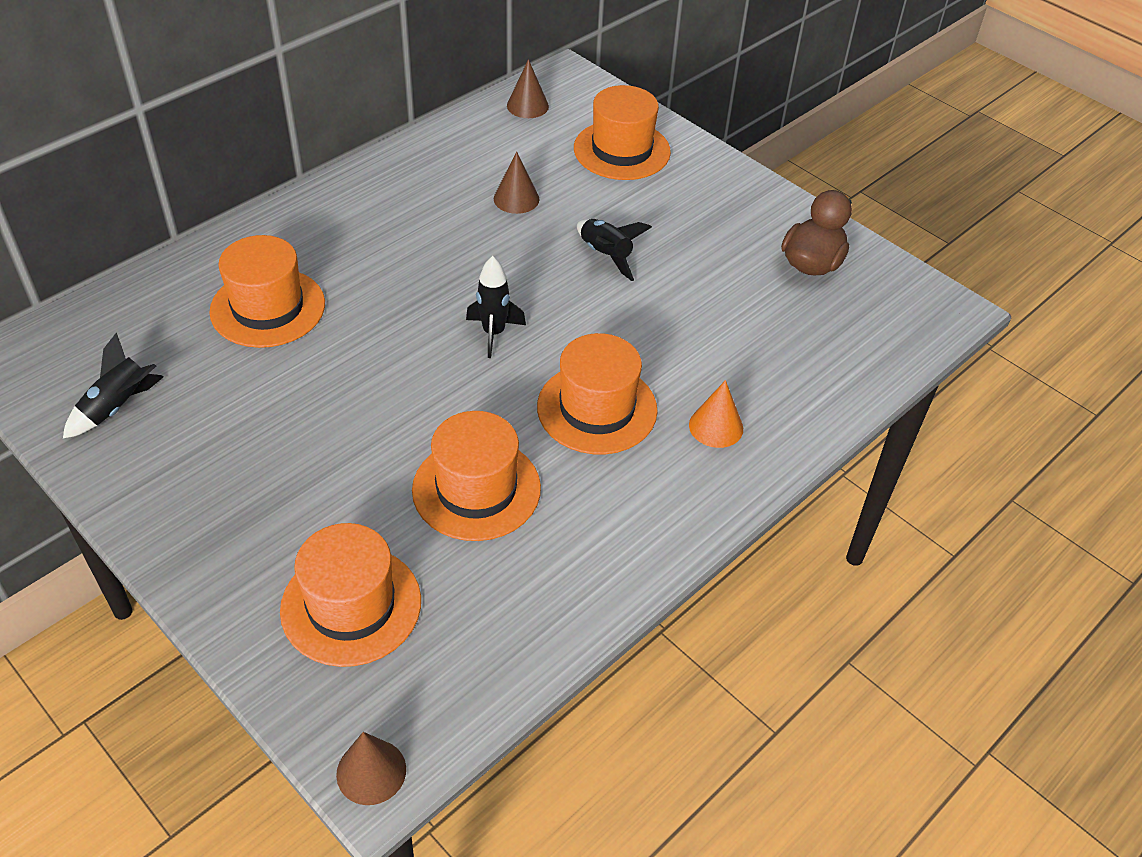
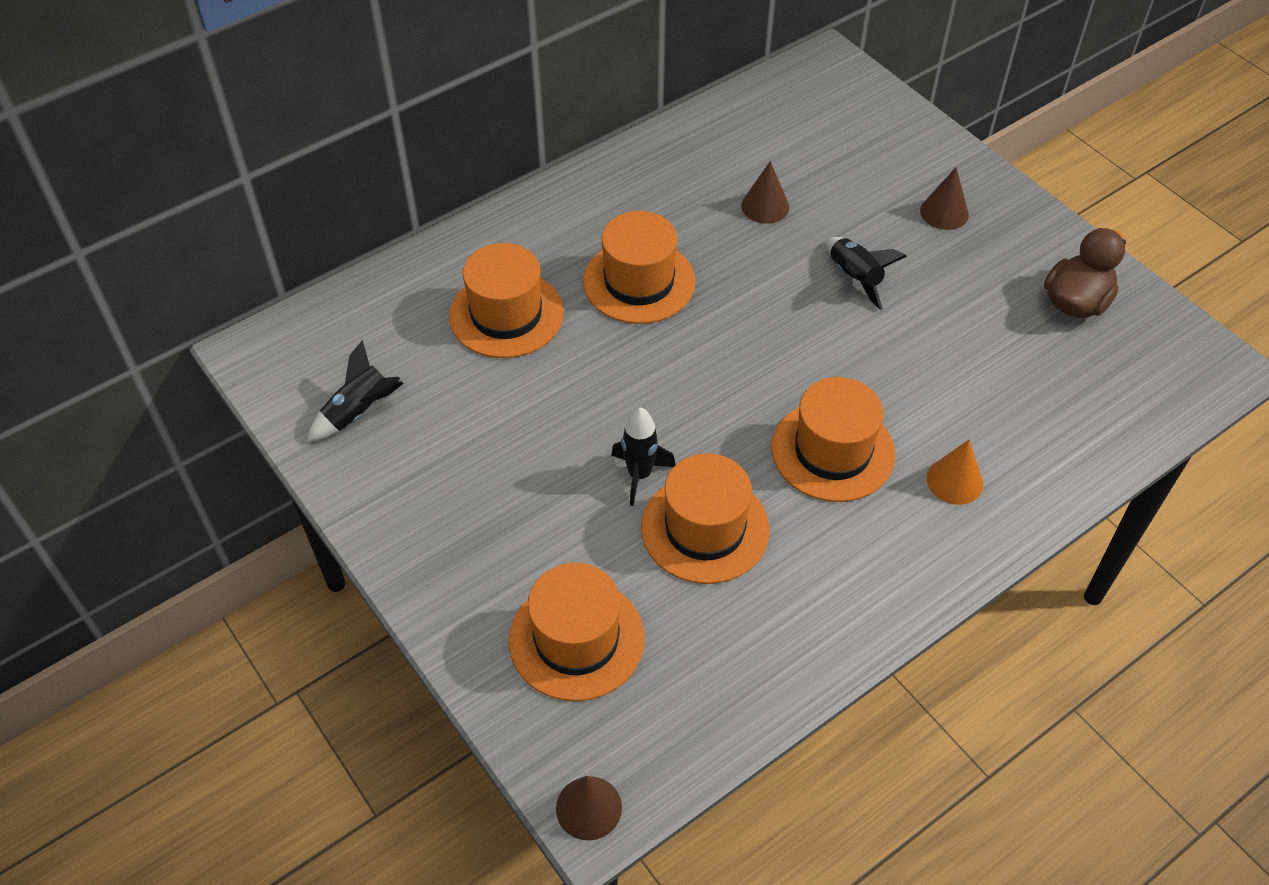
camera: 10 degrees right, 5 degrees up
(493, 333) = (732, 359): black rocket -> black rocket (639, 475)
(527, 106) = (784, 96): brown cone -> brown cone (944, 212)
(622, 150) = (881, 155): orange hat -> orange hat (639, 282)

